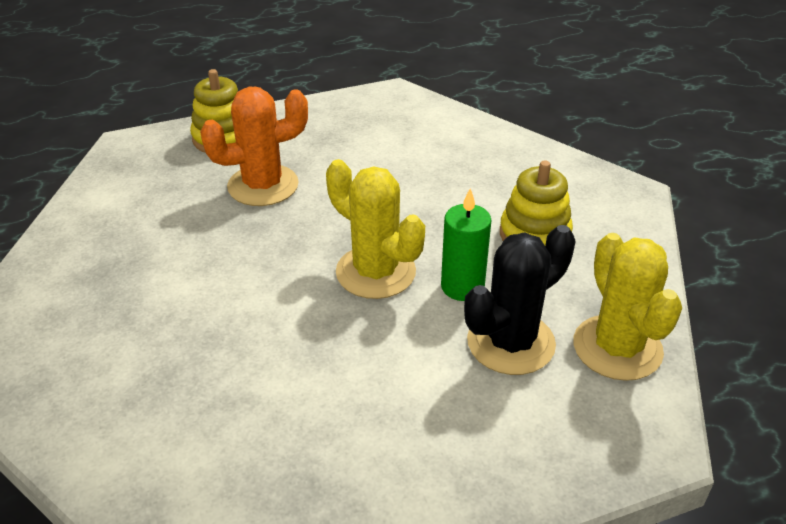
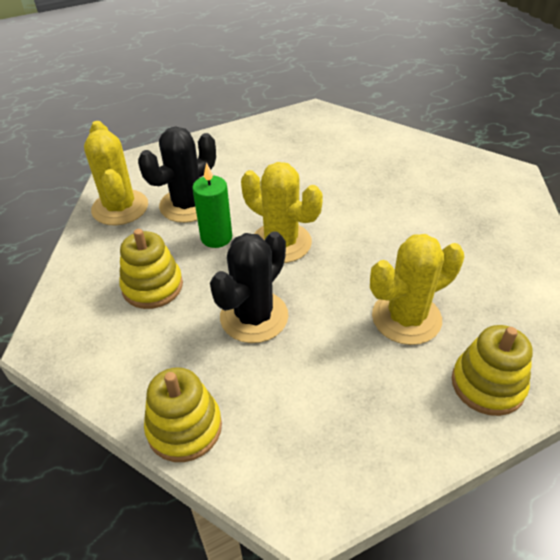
camera: 175 degrees right, 5 degrees up
(263, 185) = (406, 318): orange cactus -> yellow cactus
(418, 198) = (254, 316): none -> black cactus
(480, 132) = (184, 427): none -> yellow stacking toy

